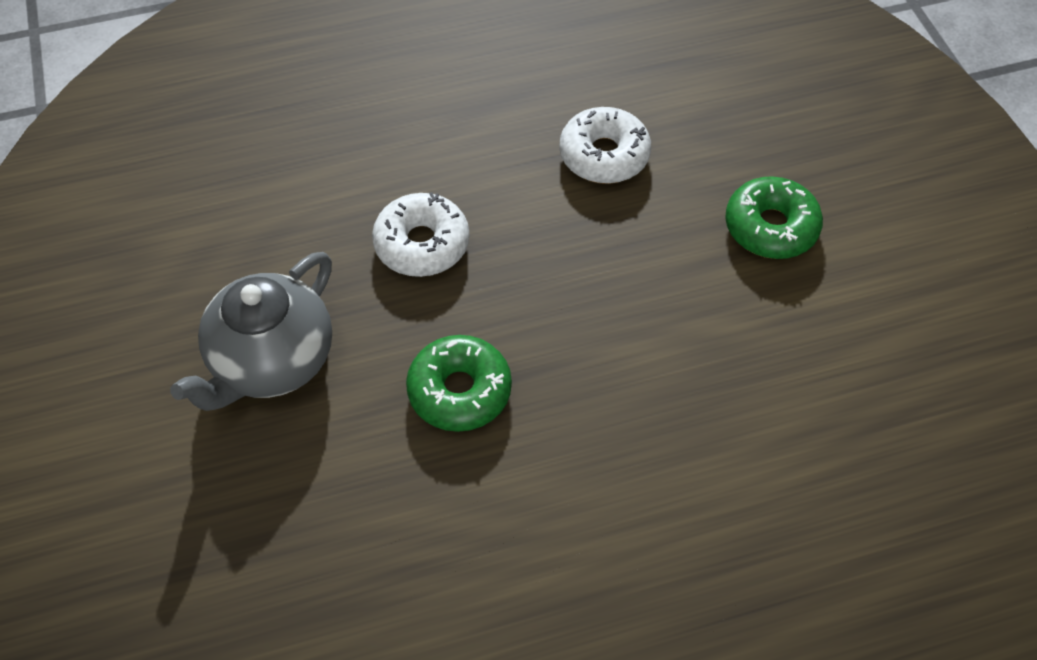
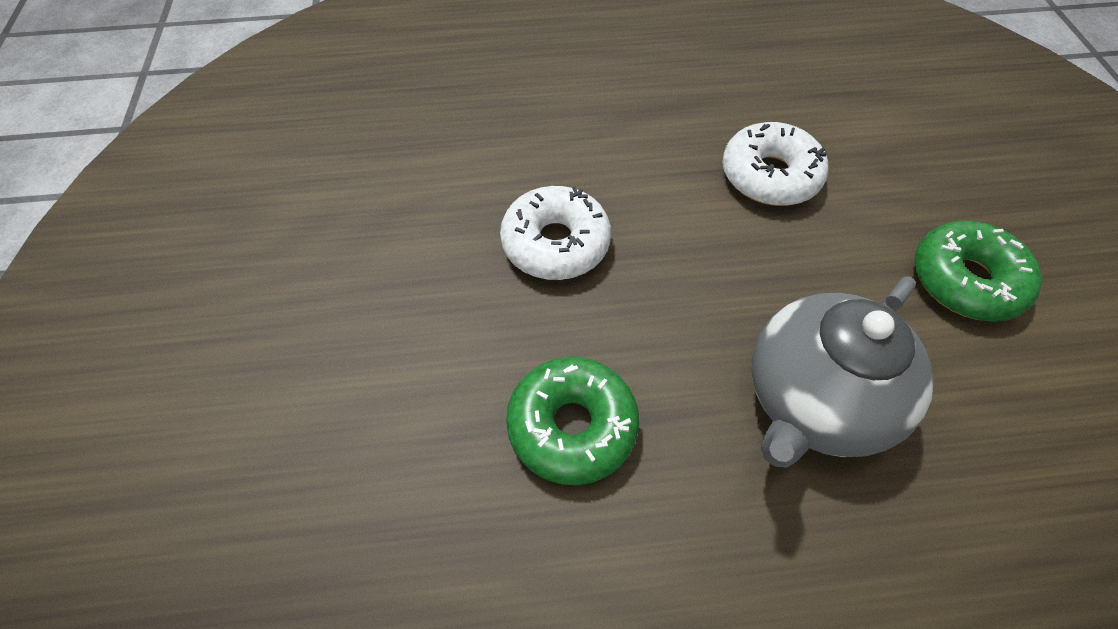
camera: 10 degrees right, 0 degrees up
(272, 362) = (359, 354): grey teapot -> grey teapot (814, 401)

